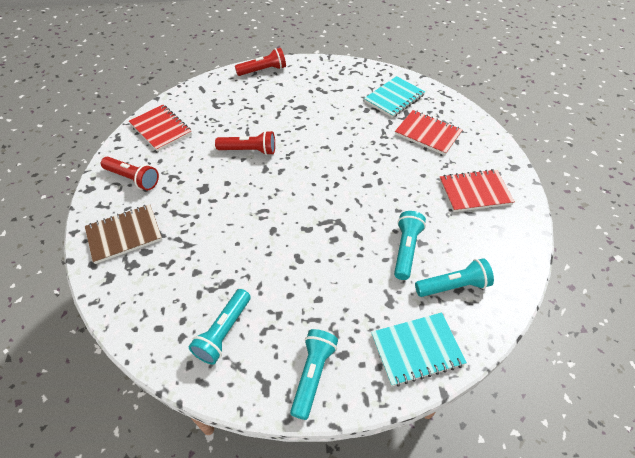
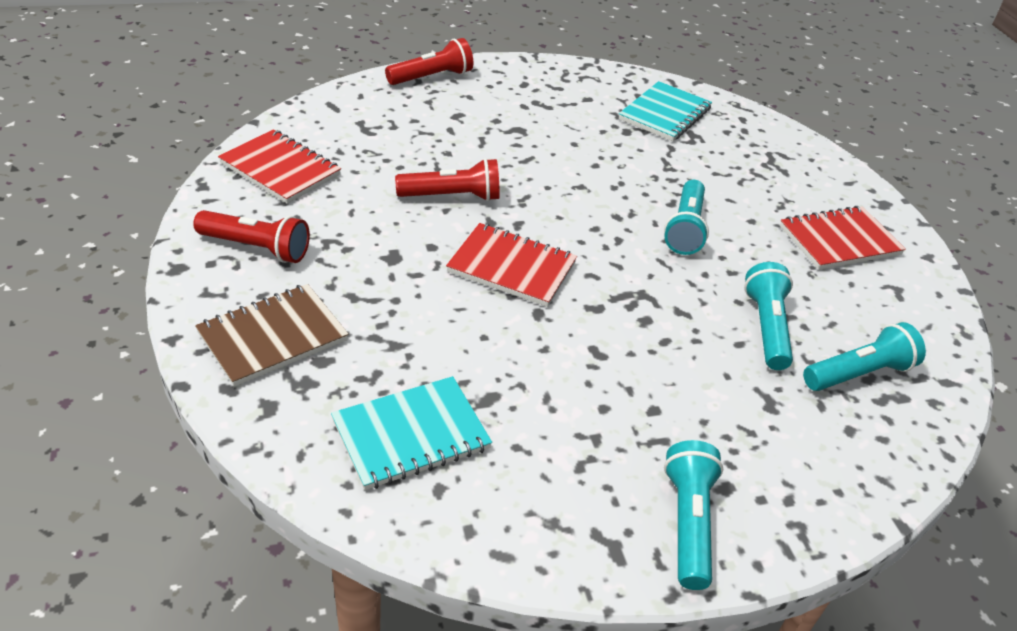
camera: 15 degrees left, 10 degrees down
(223, 332) = (512, 474): turquoise flashlight -> turquoise flashlight (685, 228)
(416, 349) = (838, 469): turquoise notebook -> turquoise notebook (411, 435)
(427, 134) = (736, 162): red notebook -> red notebook (512, 267)

